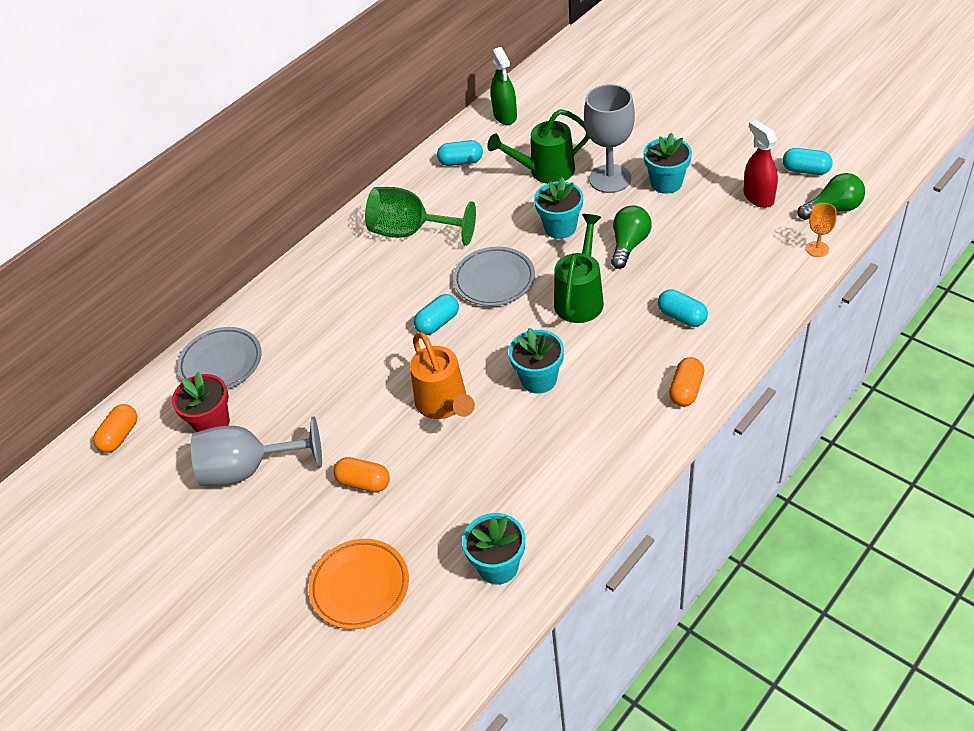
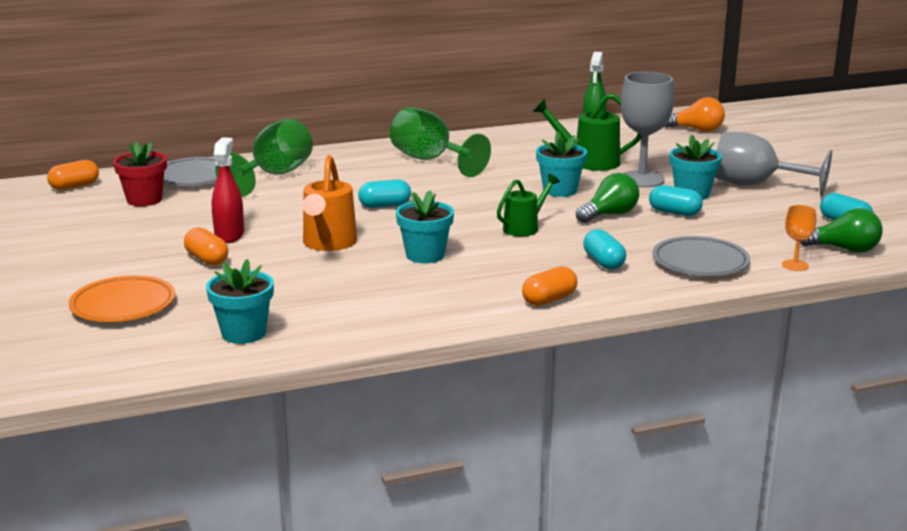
camera: 25 degrees right, 25 degrees down
(249, 469) = (135, 227): grey goblet -> grey goblet (755, 185)
(294, 324) = (274, 176): none -> green goblet
(461, 162) = (522, 140): turquoise capsule -> turquoise capsule (674, 213)
(494, 280) = (463, 199): grey plate -> grey plate (700, 262)
(581, 298) = (525, 227): green watering can -> green watering can, size x0.67
(589, 78) = (696, 130): none -> orange light bulb
(758, 197) = (773, 223): red spray bottle -> red spray bottle (229, 235)

